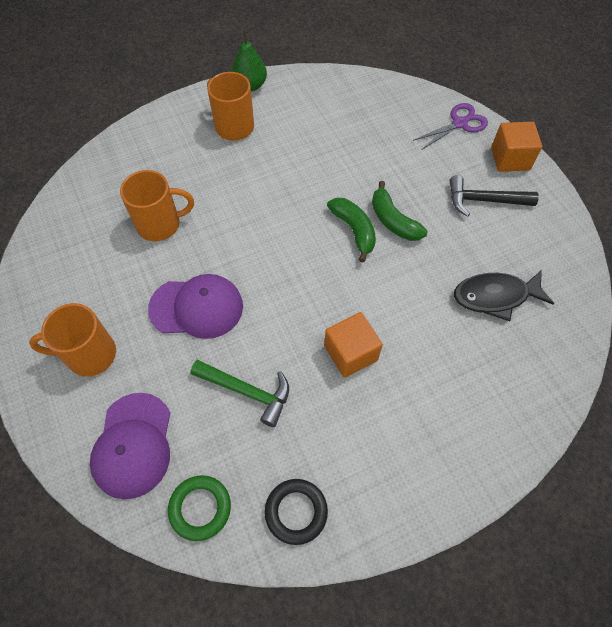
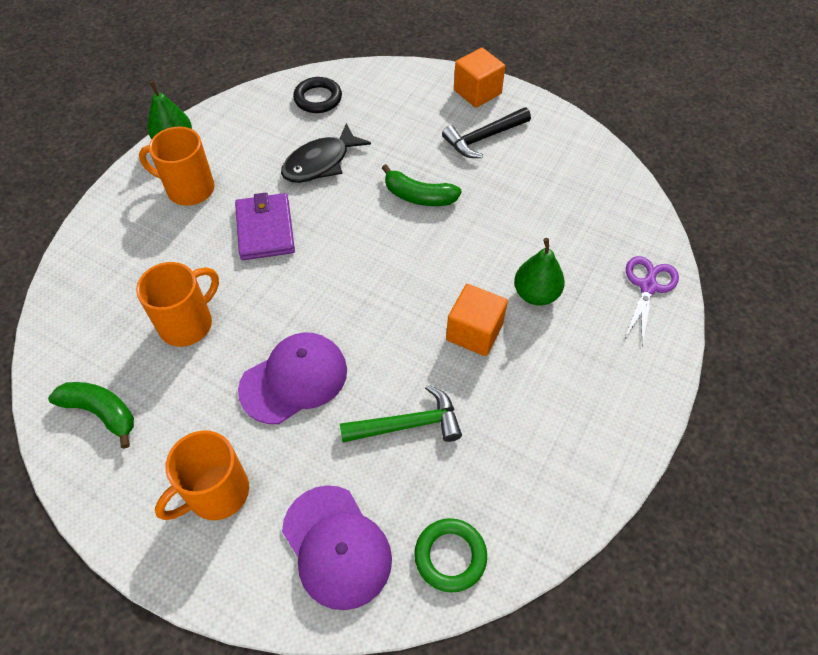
camera: 35 degrees left, 5 degrees down
(262, 184) = (265, 229): none -> purple wallet
(296, 512) = (538, 497): black ring -> black ring (318, 98)
(354, 230) = (390, 224): green banana -> green banana (101, 412)
(424, 353) = (536, 294): none -> green pear
(460, 123) = (410, 82): purple scissors -> purple scissors (648, 286)
(495, 296) = (556, 213): black fish -> black fish (320, 163)

